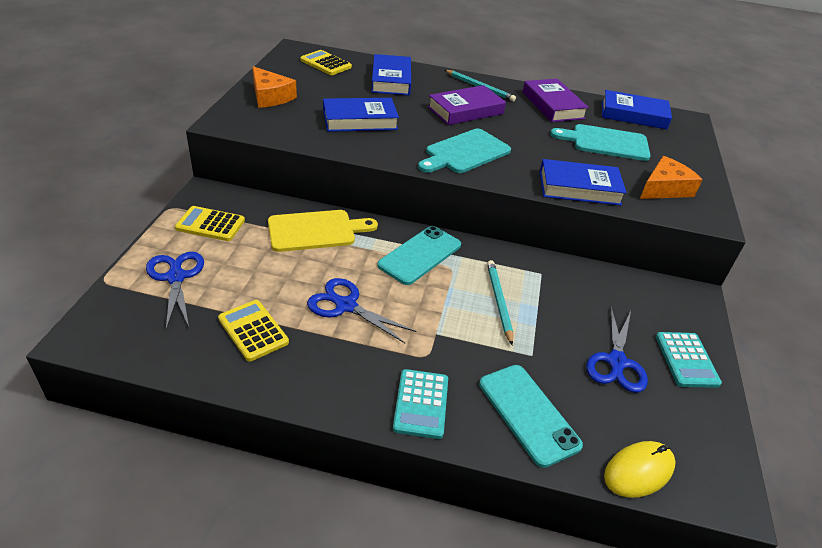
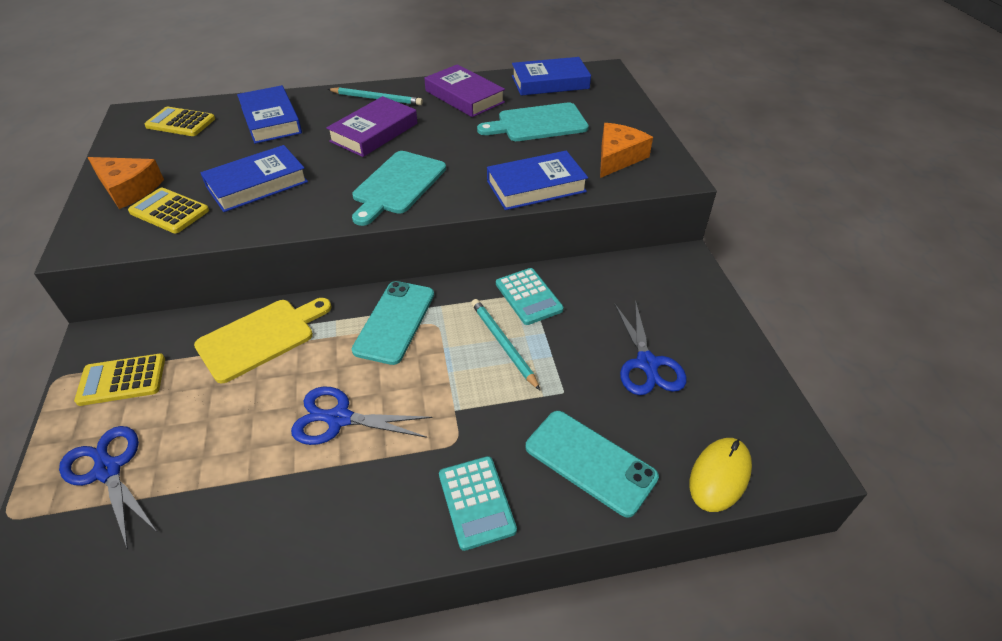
camera: 20 degrees left, 5 degrees up
(253, 330) = (241, 498): yellow calculator -> yellow calculator (169, 211)
(686, 360) = (708, 333): turquoise calculator -> turquoise calculator (528, 297)

